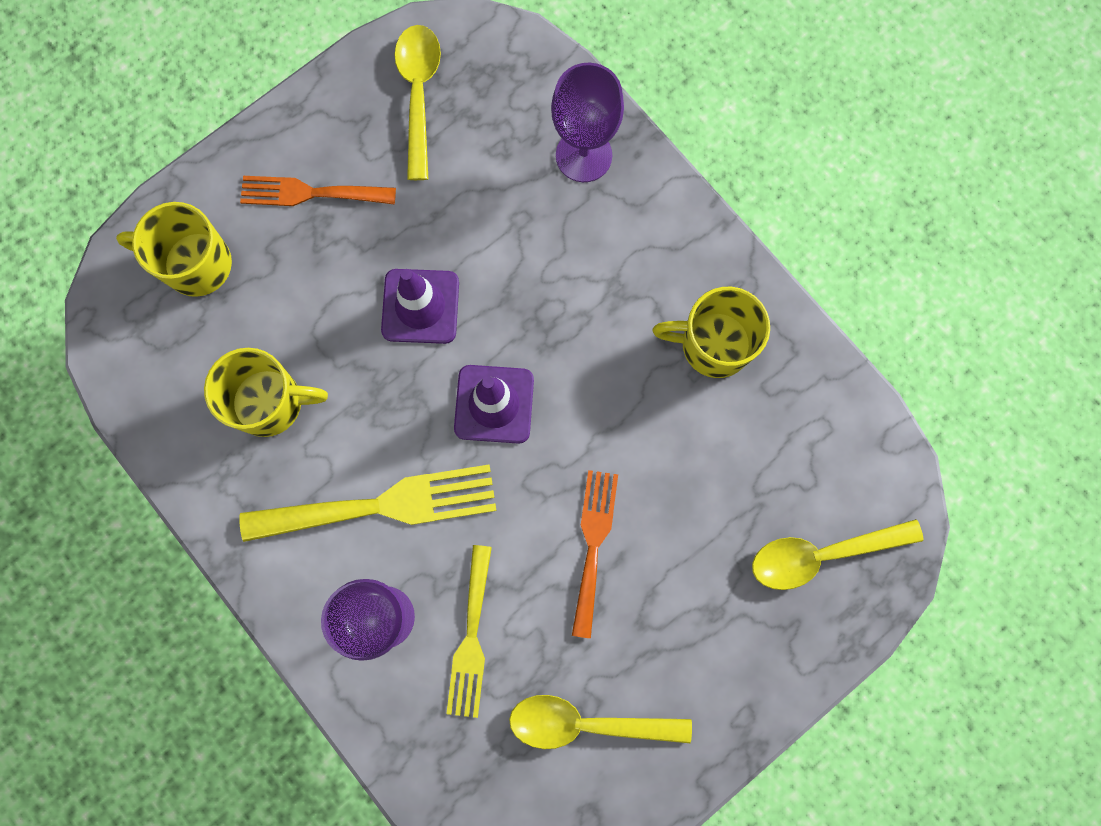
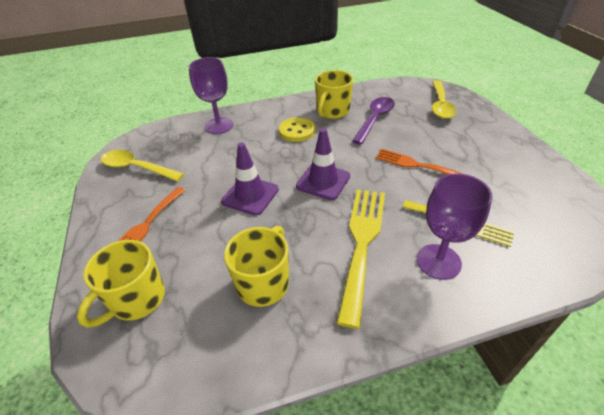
camera: 65 degrees left, 35 degrees down
(587, 723) = (519, 189): yellow spoon -> none
(620, 304) = (297, 131): none -> yellow button
(715, 435) = (375, 119): none -> purple spoon

